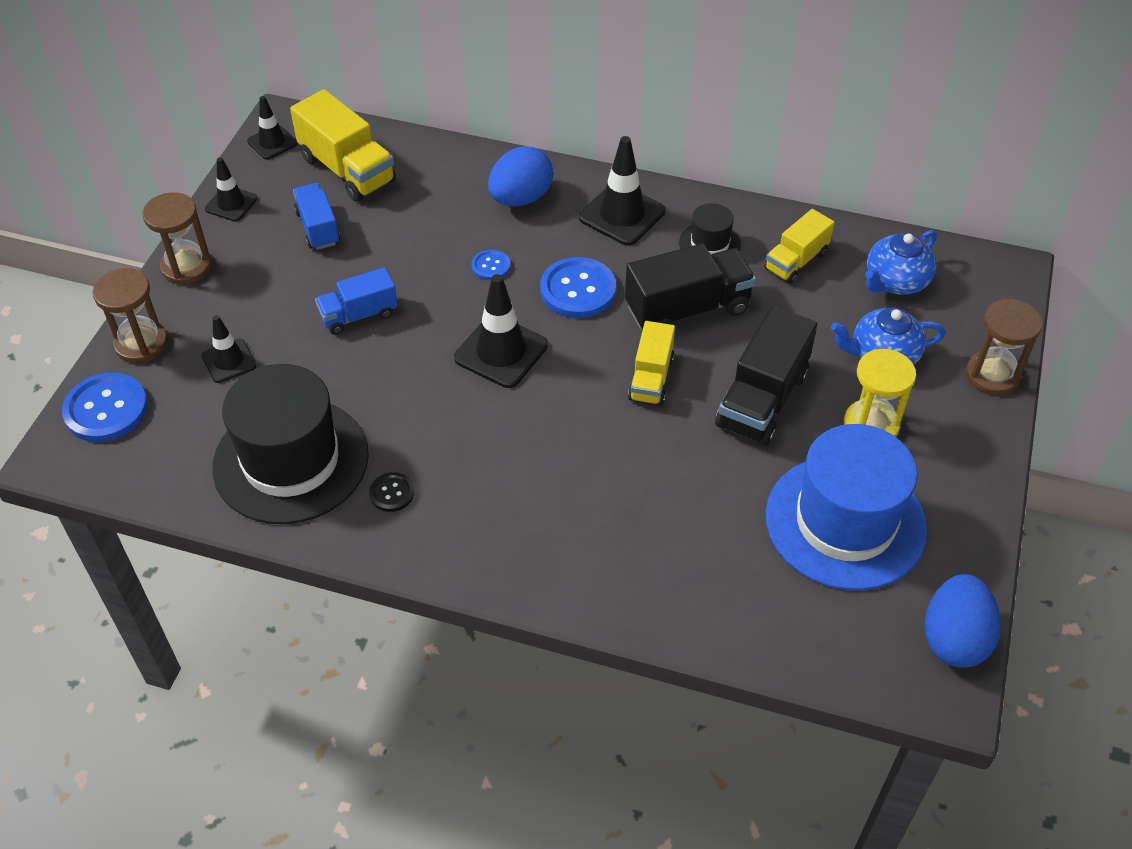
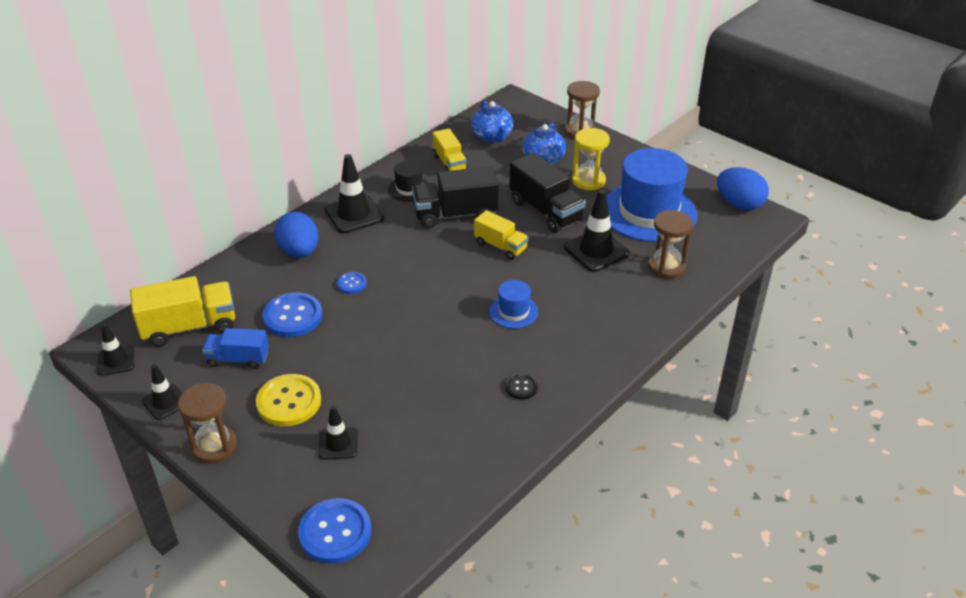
camera: 65 degrees left, 10 degrees down
(141, 344) = (279, 494): brown hourglass -> brown hourglass (666, 267)
(273, 295) = (289, 402): none -> yellow button
(291, 460) = (460, 432): black hat -> none
(359, 315) = (346, 360): blue truck -> none
(501, 352) = (433, 302): black traffic cone -> black traffic cone (596, 250)
(527, 437) = (513, 311): none -> blue hat
(578, 290) = (404, 252): blue button -> blue button (293, 316)
(687, 309) = (455, 215): black truck -> black truck turned 105 degrees counterclockwise

